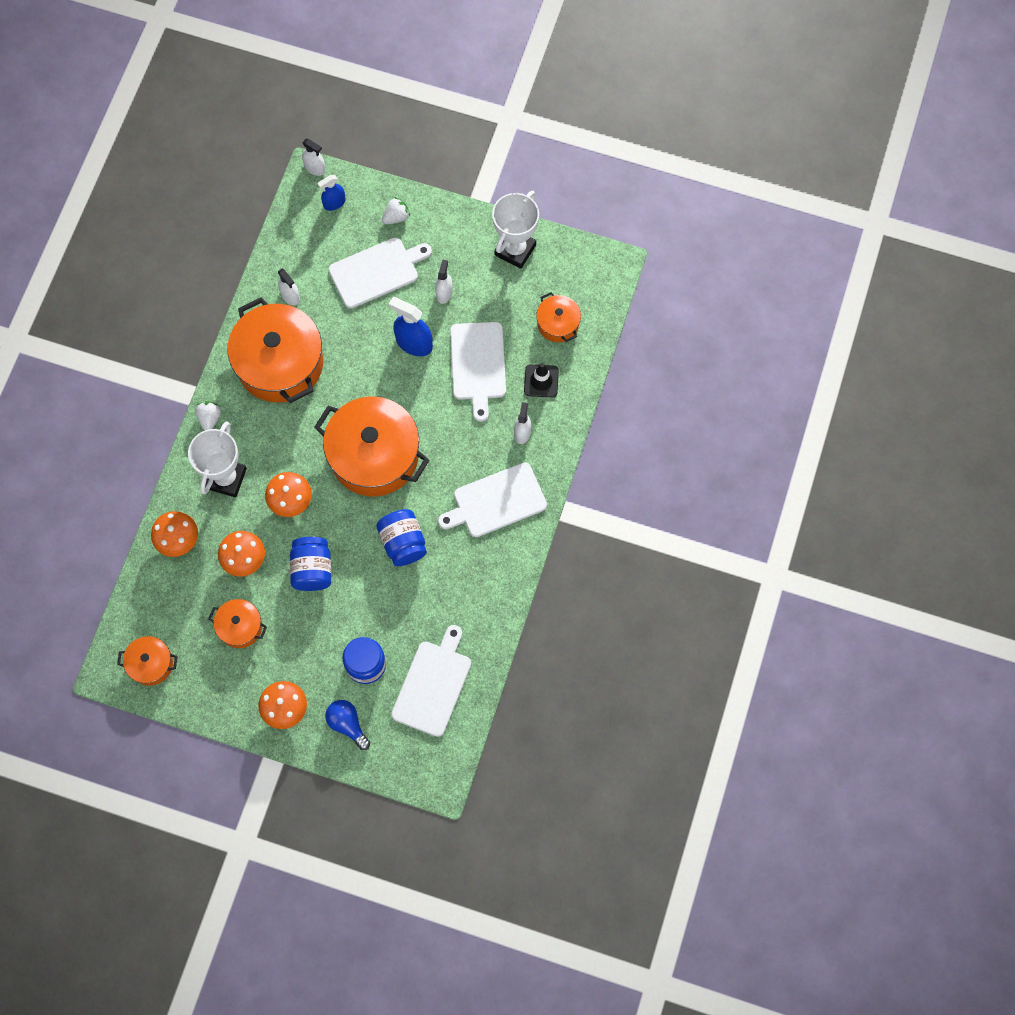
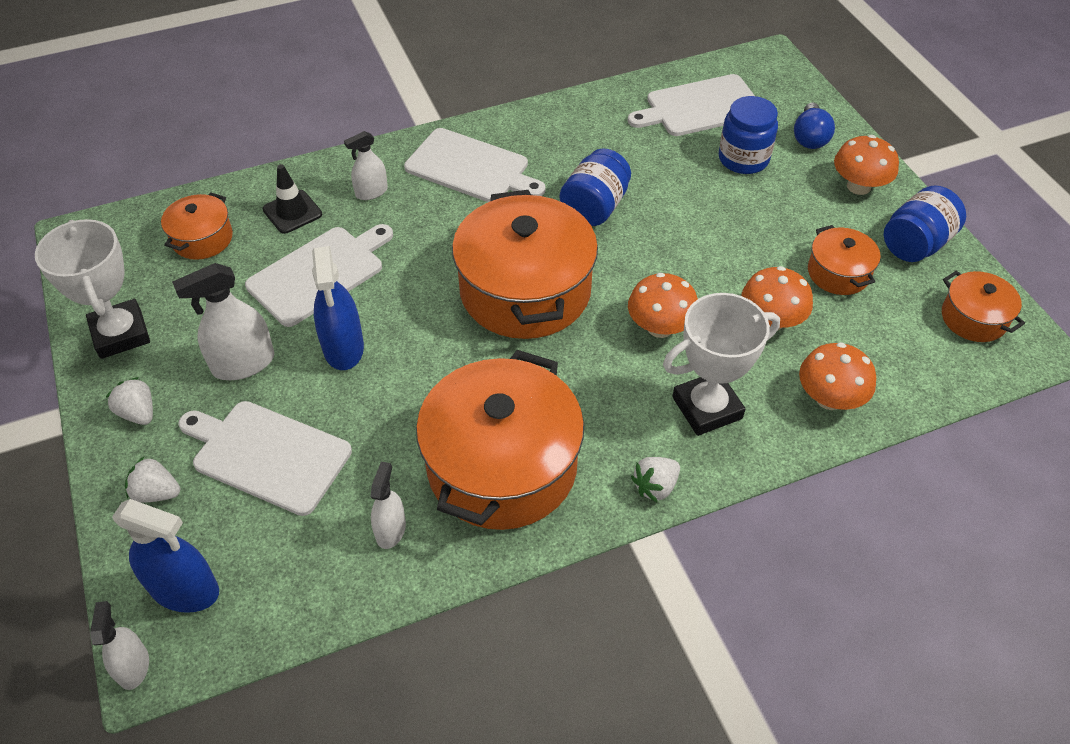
camera: 130 degrees left, 20 degrees down
(312, 569) = (708, 257): blue jar -> blue jar (915, 244)
(334, 203) = (185, 589): blue spray bottle -> blue spray bottle, size x1.62
(444, 293) = (243, 363): white spray bottle -> white spray bottle, size x1.62
(452, 232) = (138, 413): none -> white strawberry
(515, 250) = (121, 334): white trophy -> white trophy turned 75 degrees clockwise

